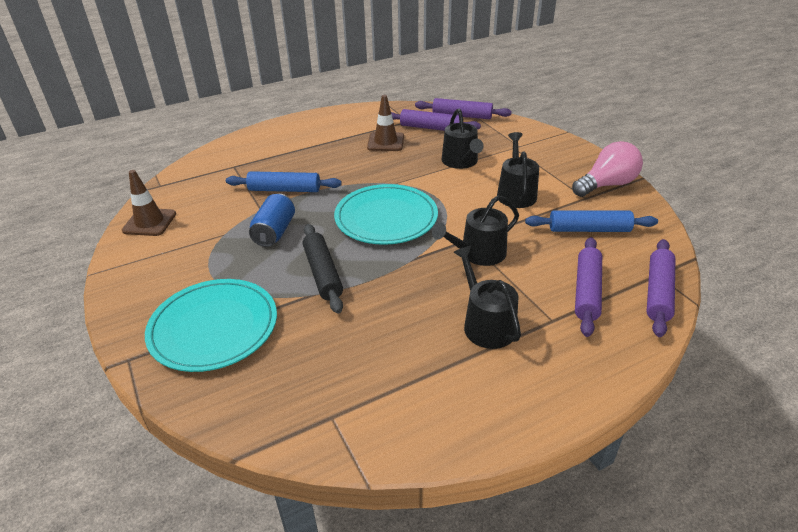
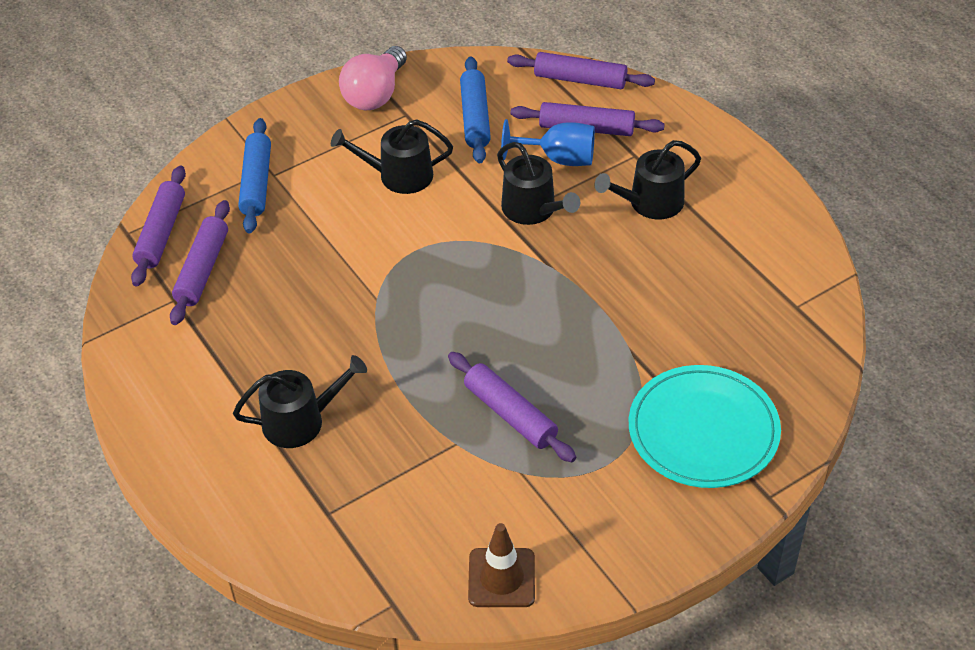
camera: 95 degrees left, 10 degrees up
(274, 232) = (510, 414): blue can -> purple rolling pin
(284, 190) = (400, 426): blue rolling pin -> blue rolling pin (257, 183)
(323, 273) = (591, 347): black rolling pin -> none
(385, 142) = (249, 321): brown traffic cone -> none
(386, 218) = (466, 299): turquoise plate -> none
(461, 162) = (315, 230): black watering can -> black watering can (300, 421)
(542, 271) = (559, 158): none -> blue goblet
(606, 185) = (375, 94): pink light bulb -> pink light bulb turned 120 degrees counterclockwise

